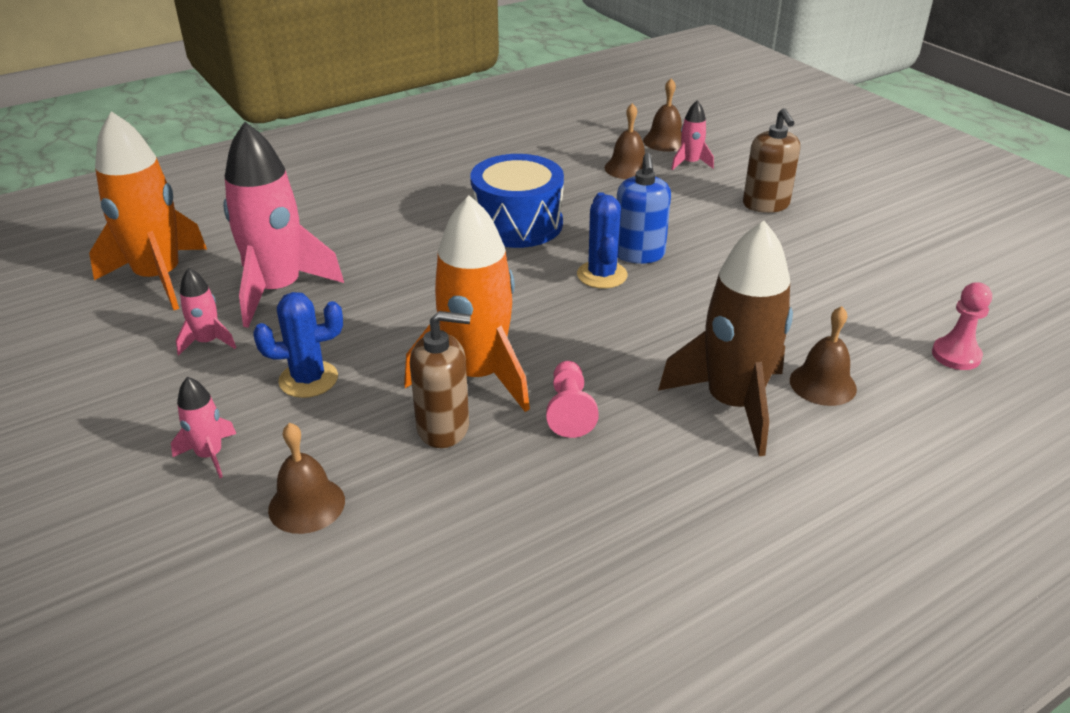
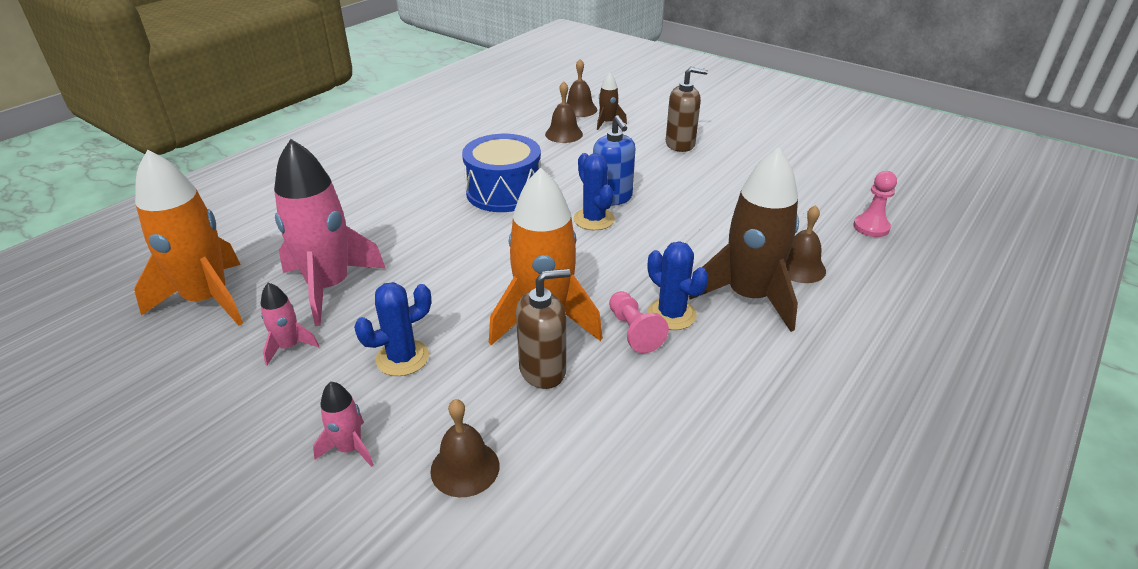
camera: 20 degrees left, 0 degrees up
(625, 402) = (671, 314): none -> blue cactus
(690, 163) = (607, 123): pink rocket -> brown rocket
(766, 205) = (680, 144): brown soap dispenser -> brown soap dispenser turned 60 degrees counterclockwise

